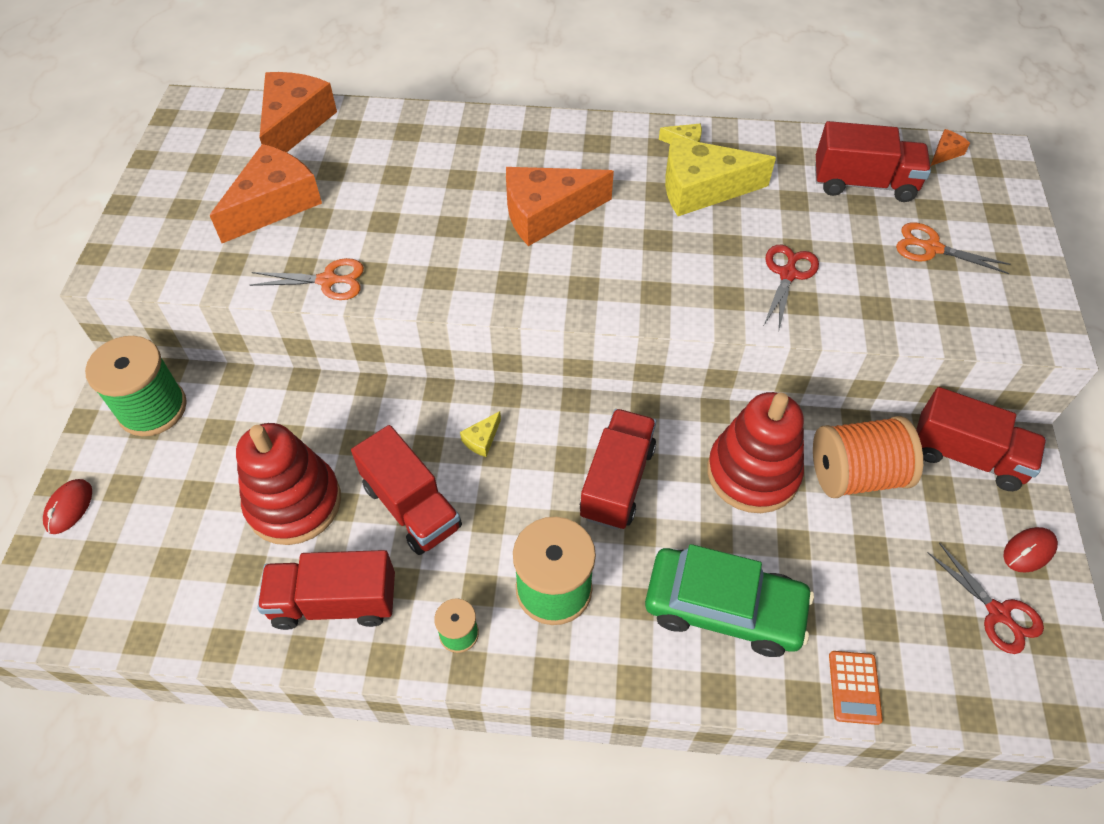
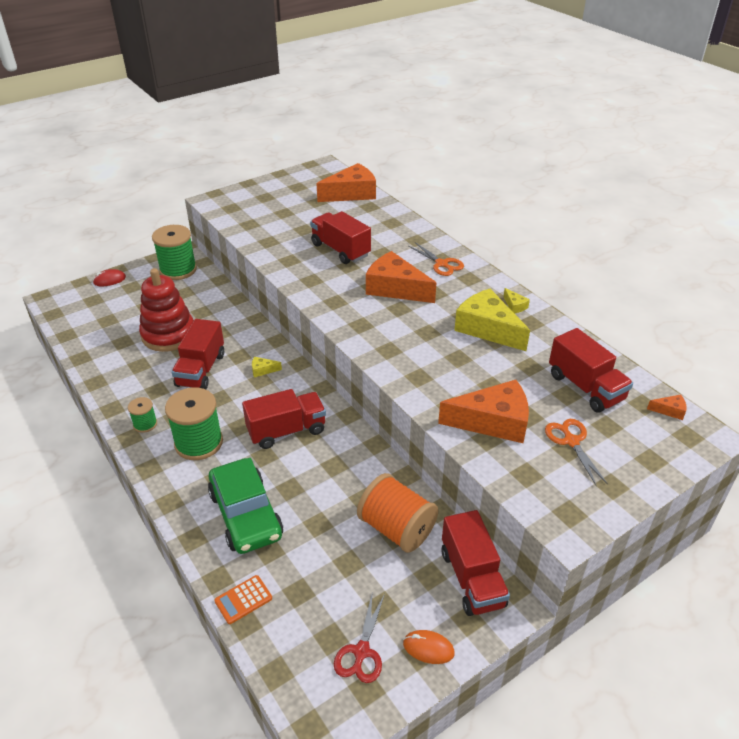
camera: 50 degrees right, 15 degrees down
(274, 204) = (297, 215): orange cheese -> orange cheese (493, 422)
(327, 280) = (270, 252): orange scissors -> orange scissors (441, 264)
(334, 602) = (128, 376): red truck -> red truck (340, 250)
(752, 473) = (349, 481): red stacking toy -> none
(787, 274) = (465, 391): red scissors -> none
(1028, 551) = (428, 648): red mouse -> orange mouse

